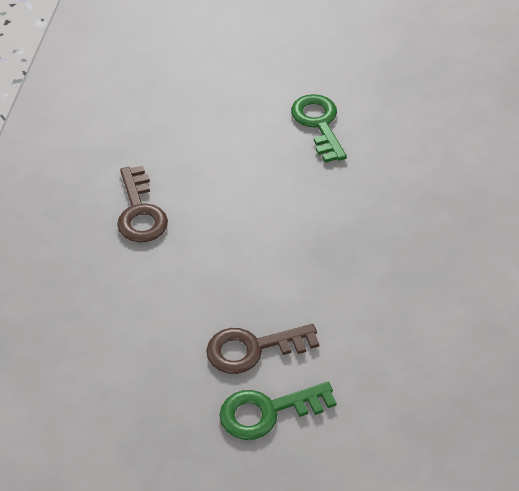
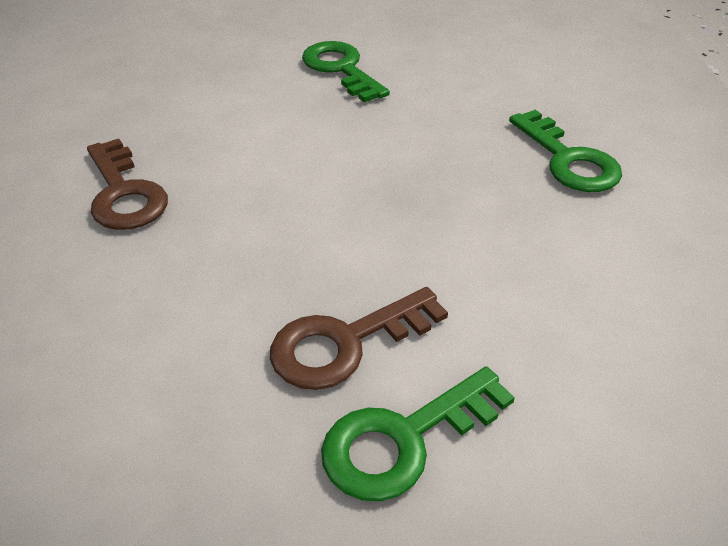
camera: 15 degrees left, 5 degrees down
(454, 245) = (568, 160): none -> green key

